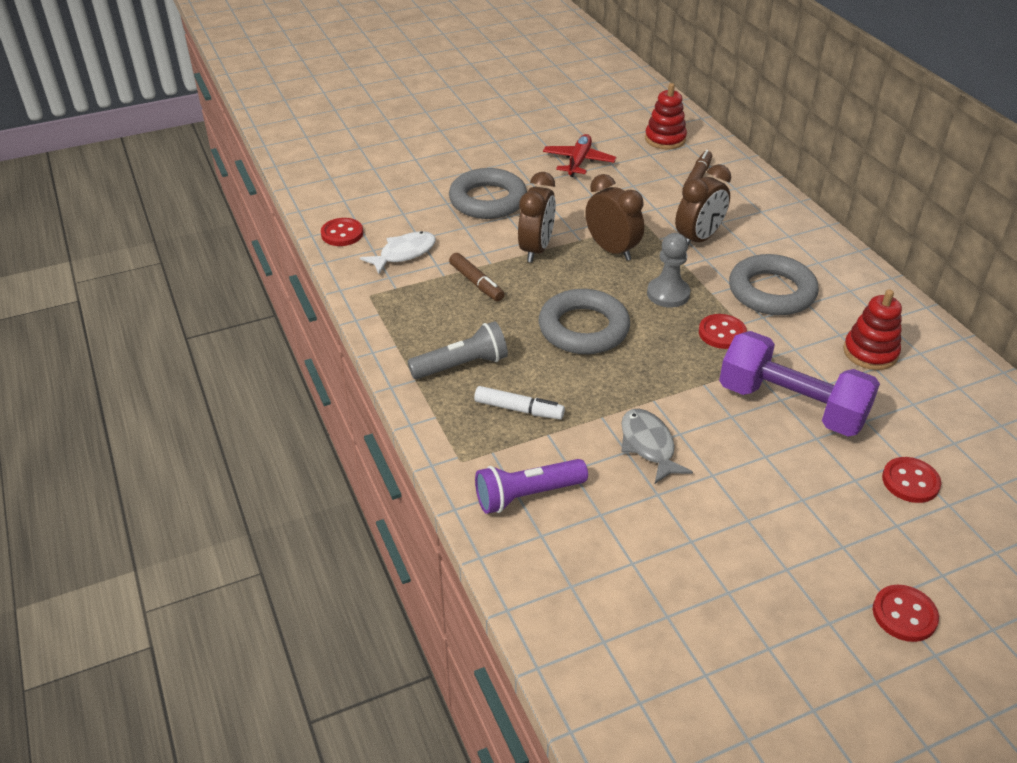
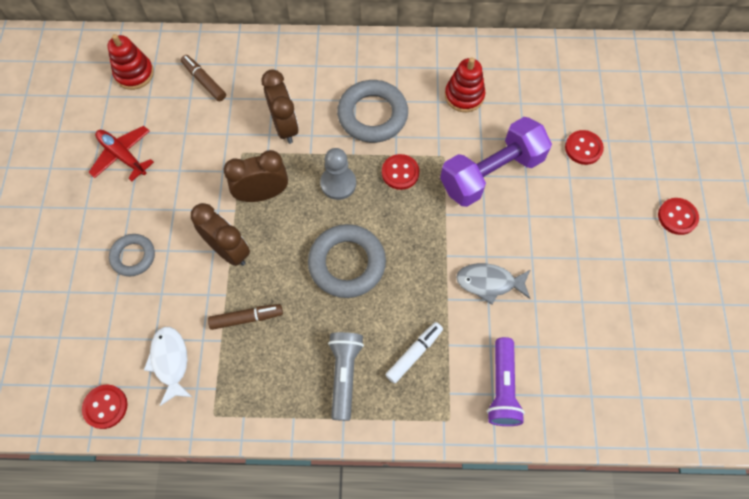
camera: 65 degrees left, 25 degrees up
(488, 200) = (133, 256): grey ring -> grey ring, size x0.59

